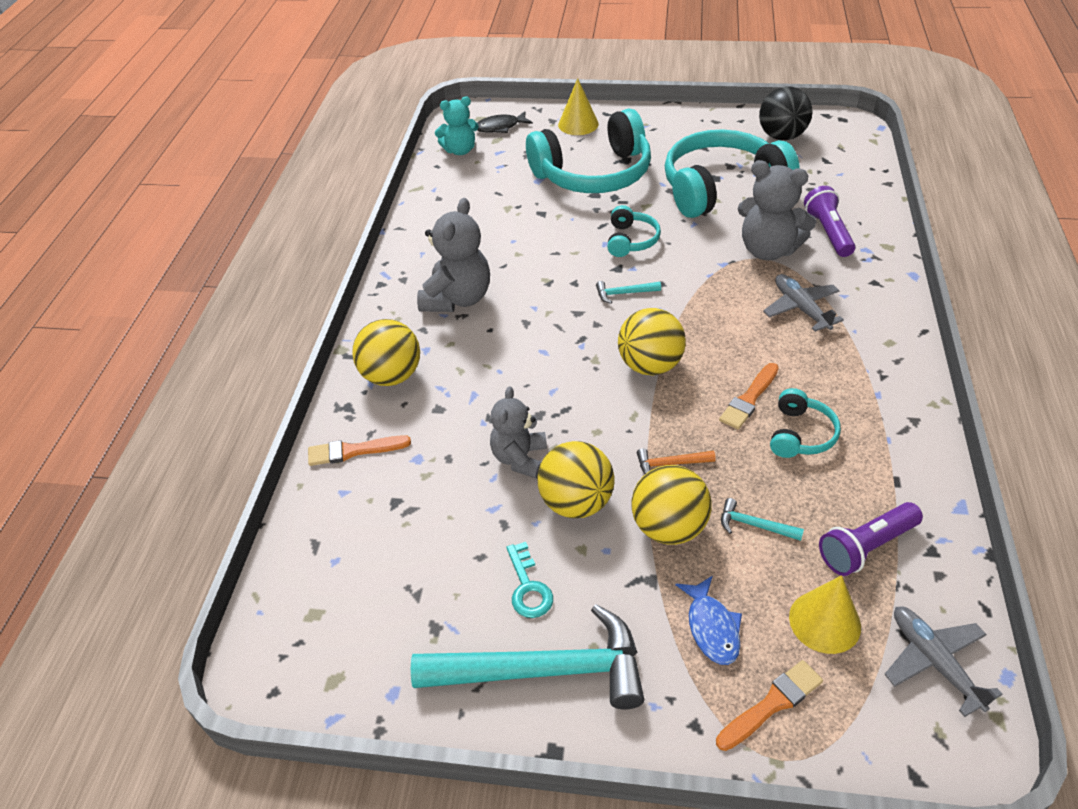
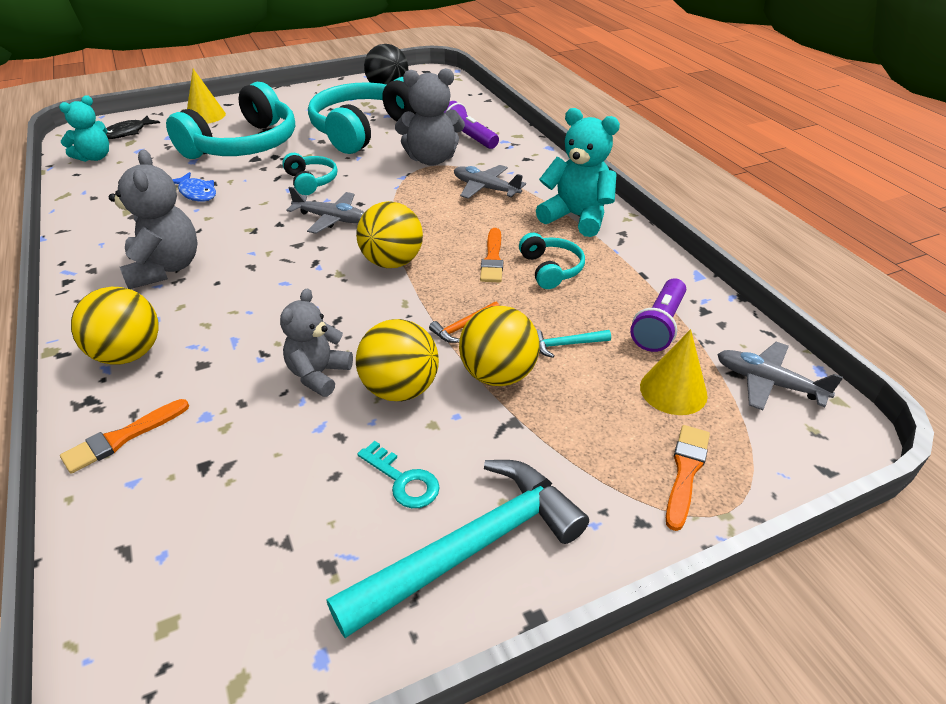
camera: 35 degrees left, 5 degrees down
(520, 458) = (318, 374): grey teddy bear -> grey teddy bear turned 45 degrees clockwise
(624, 293) = (331, 219): turquoise hammer -> grey plane
(712, 627) = (593, 436): blue fish -> blue fish (197, 193)
(876, 381) = (576, 217): none -> turquoise teddy bear

